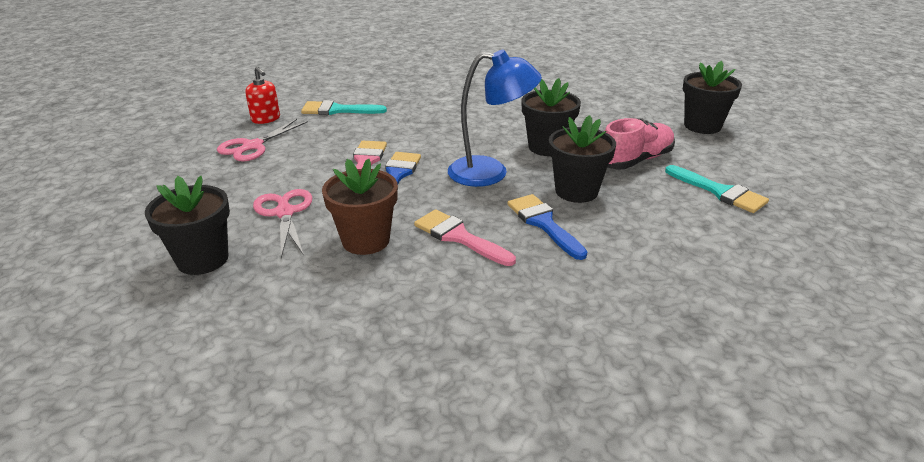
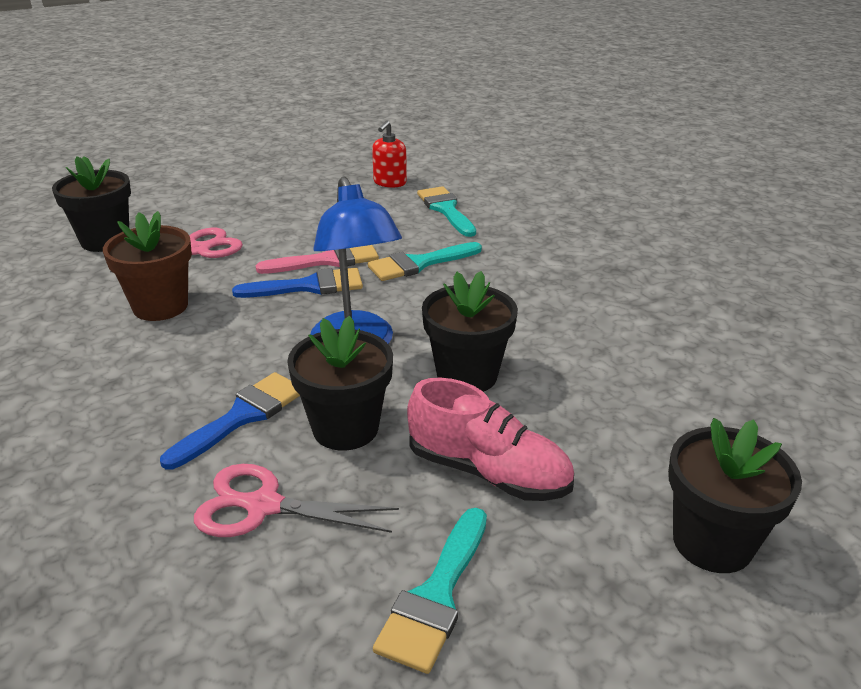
camera: 65 degrees right, 0 degrees up
(252, 146) = (323, 195): pink scissors -> pink scissors (262, 506)
(405, 134) = (419, 264): none -> turquoise brush
(459, 237) = (186, 360): pink brush -> none

